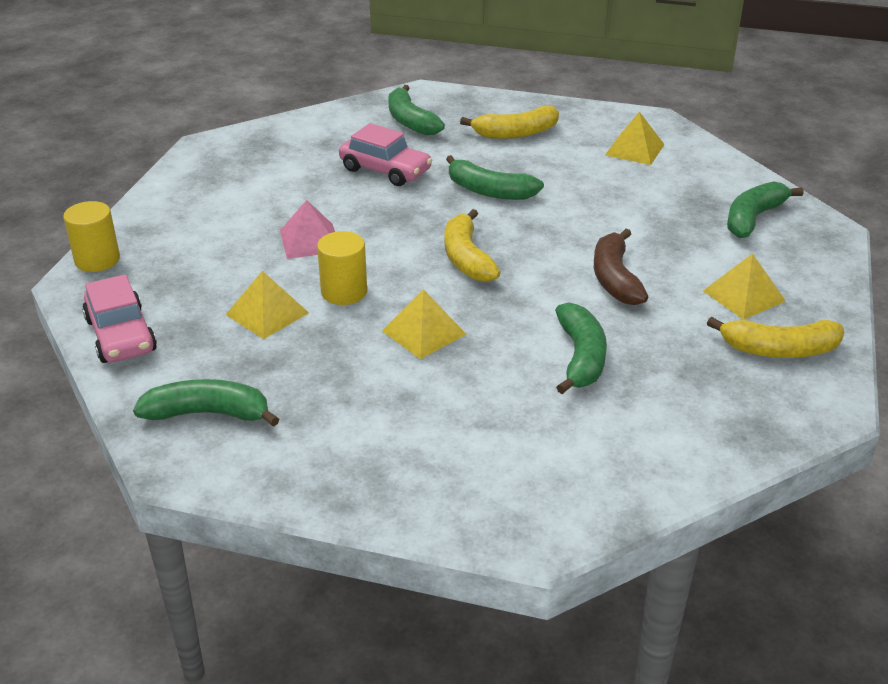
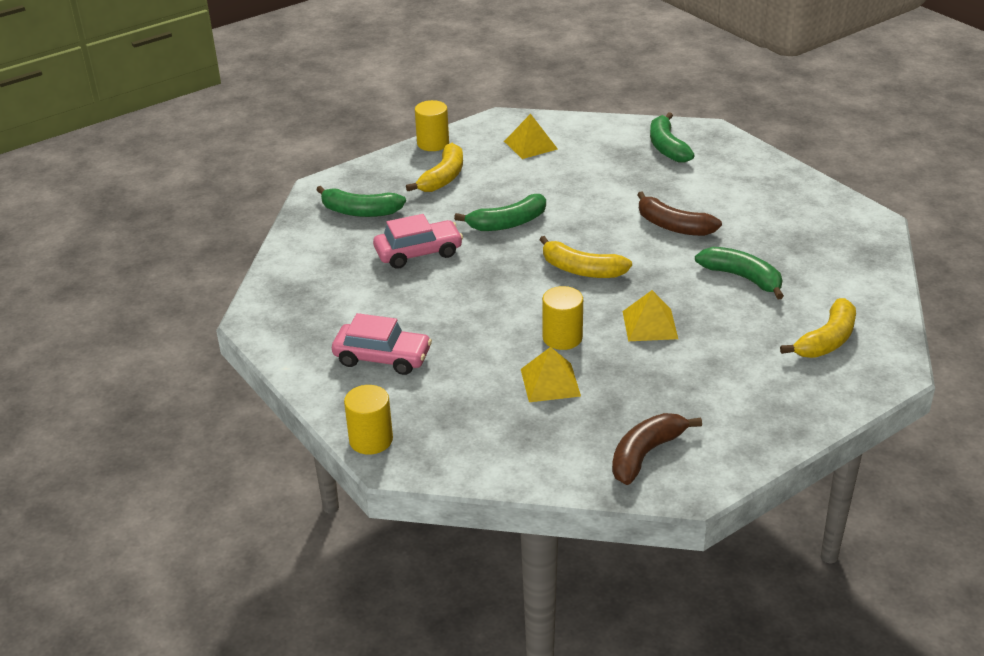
camera: 50 degrees left, 0 degrees up
(121, 335) = (499, 463): pink car -> pink car (382, 357)
(208, 413) = (645, 454): green banana -> brown banana
(310, 241) = (475, 326): pink pyramid -> none
(561, 107) = (433, 143): none -> yellow cylinder
(743, 295) = (743, 192): yellow pyramid -> none
(779, 350) = (807, 208): yellow banana -> yellow banana (827, 340)

